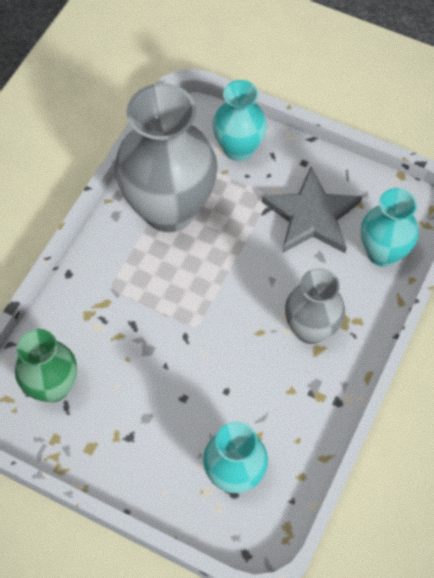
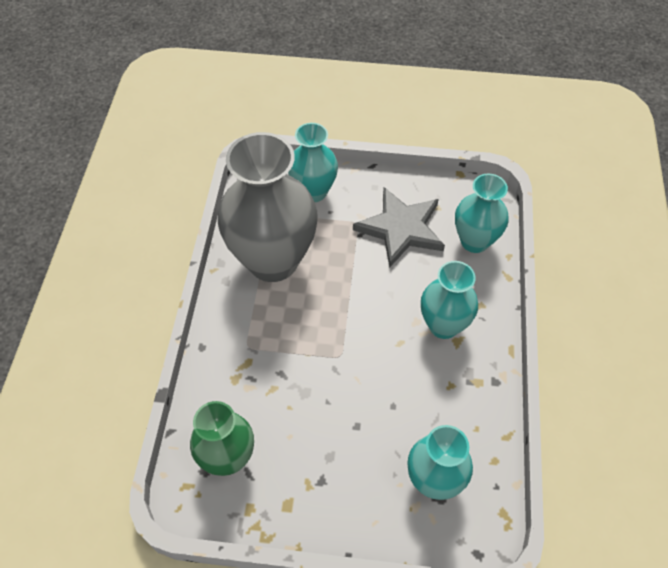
camera: 20 degrees left, 5 degrees down
(310, 329) = (443, 325): grey vase -> turquoise vase

